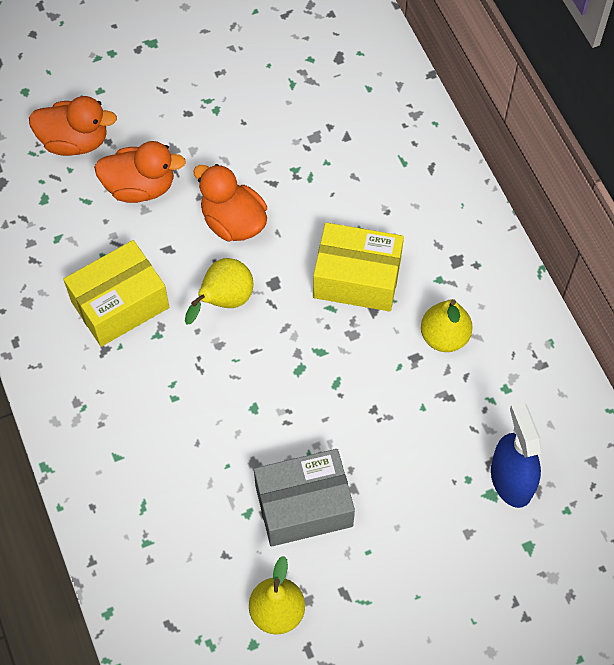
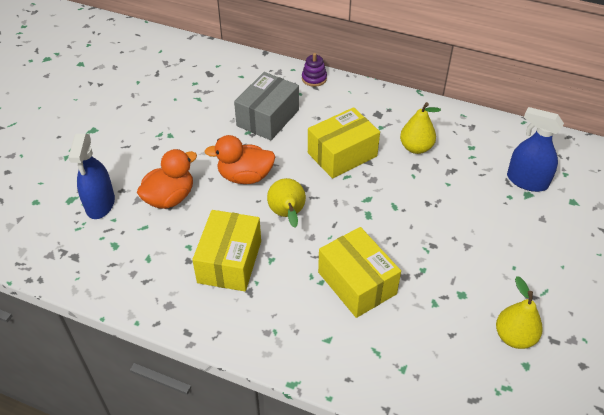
camera: 45 degrees left, 15 degrees down
(75, 141) = (100, 204): orange duck -> blue spray bottle
(203, 428) = (357, 283): none -> yellow box
(304, 506) = (456, 274): grey box -> grey box (268, 118)
(443, 155) = (314, 78): none -> purple stacking toy

